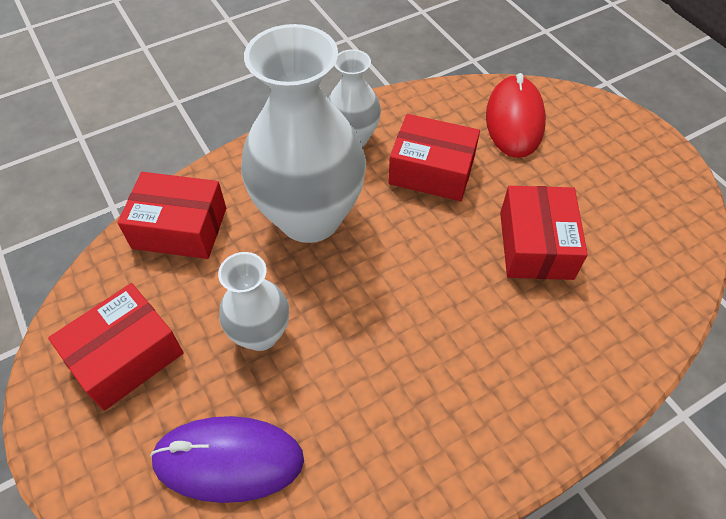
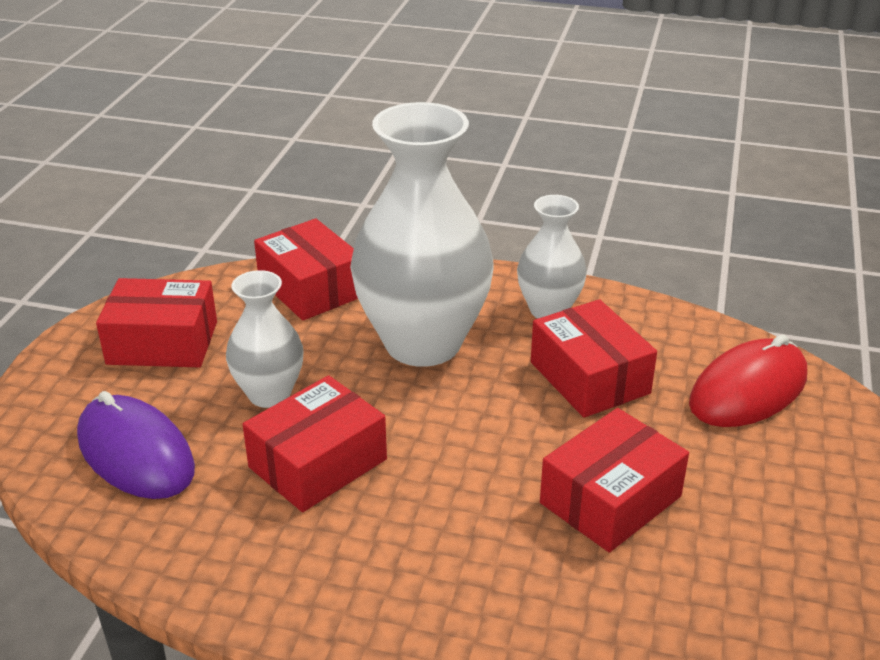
camera: 45 degrees right, 20 degrees down
(358, 359) = (317, 463): none -> red box

